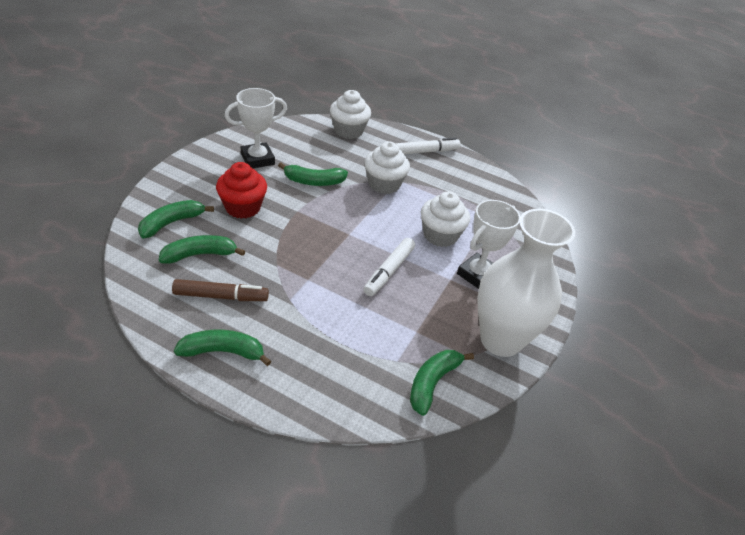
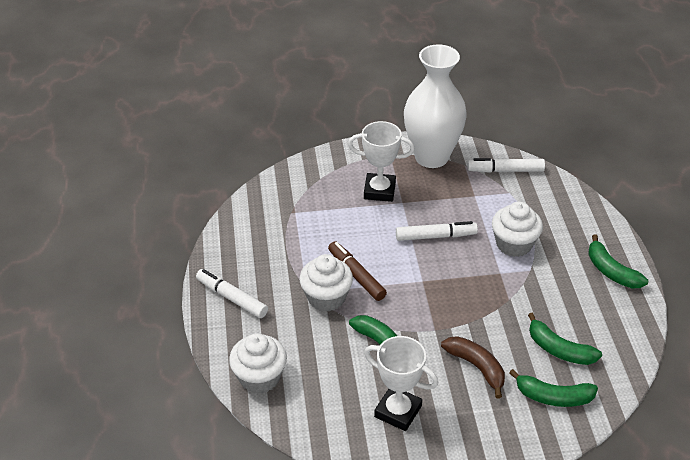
camera: 120 degrees left, 0 degrees up
(221, 296) = (576, 306): brown marker -> brown marker (356, 275)
(243, 207) = (476, 367): red cupcake -> brown banana
(432, 383) = (505, 170): green banana -> white marker
(440, 235) = (357, 229): white cupcake -> white cupcake (514, 244)

